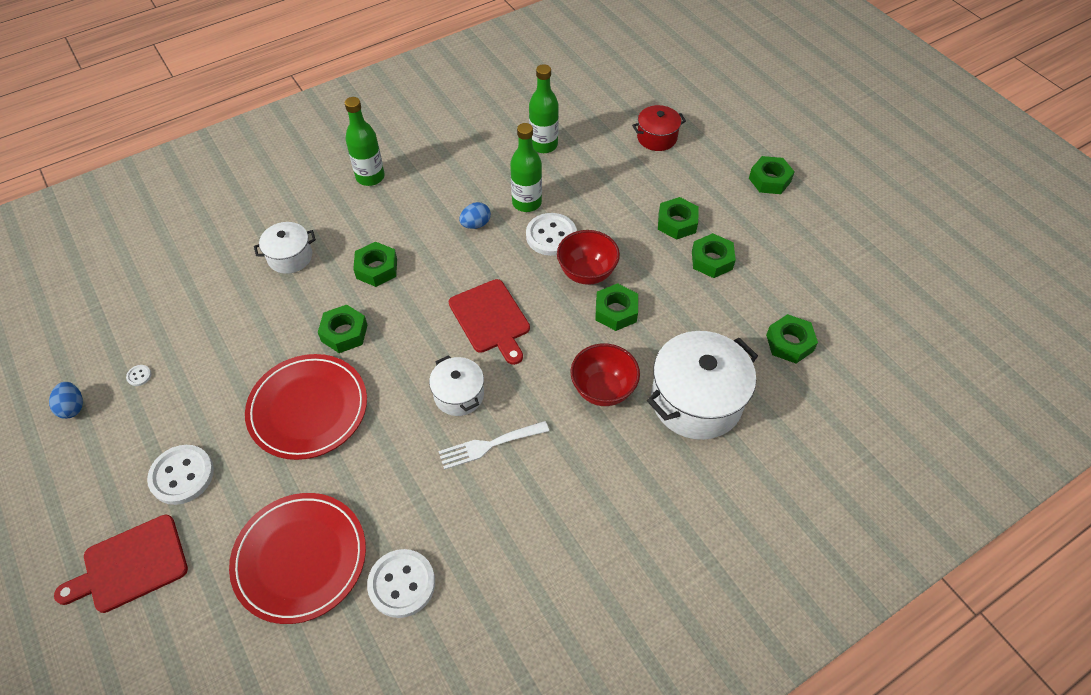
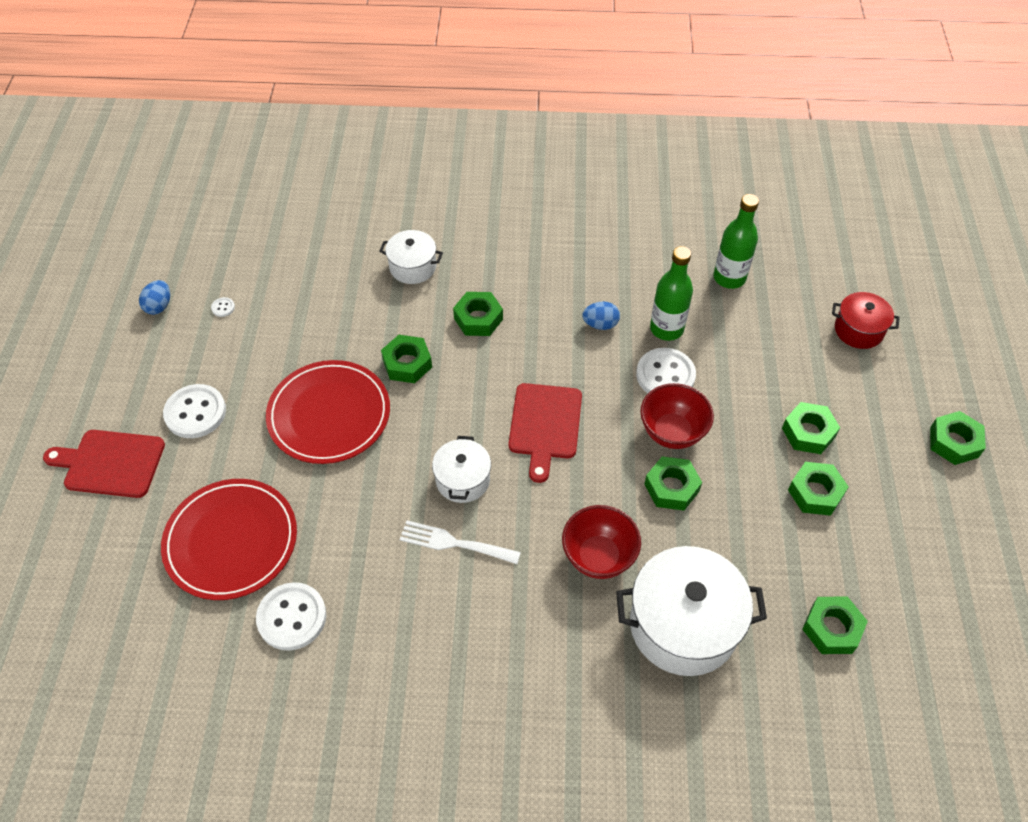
camera: 35 degrees right, 0 degrees up
(370, 177) = (537, 226): green bottle -> none

